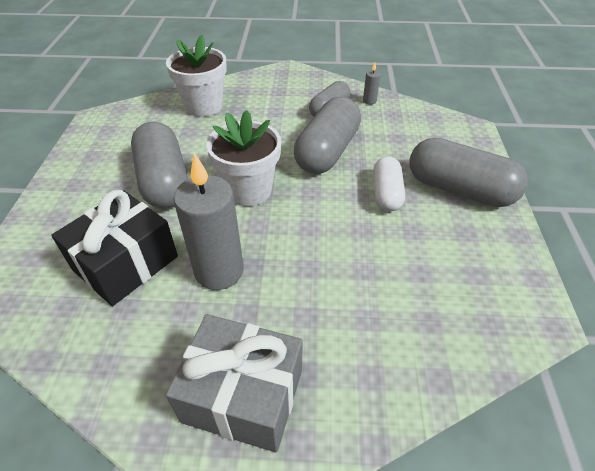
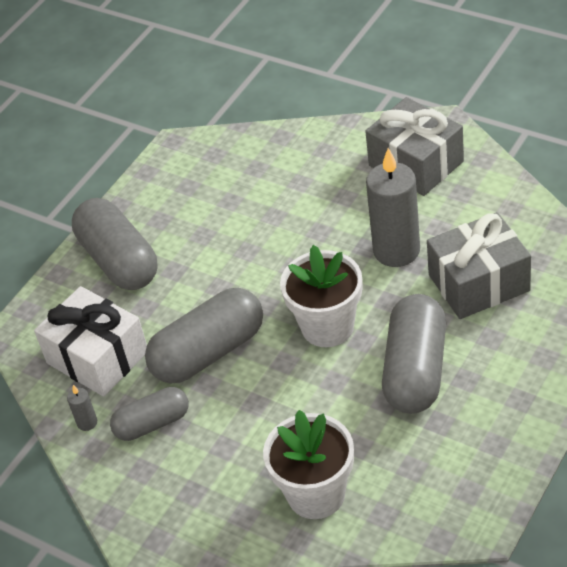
camera: 145 degrees left, 0 degrees up
(126, 263) = (479, 283): black gift -> grey gift
(386, 193) = (192, 278): white capsule -> none
(401, 129) = (97, 357): none -> white gift

